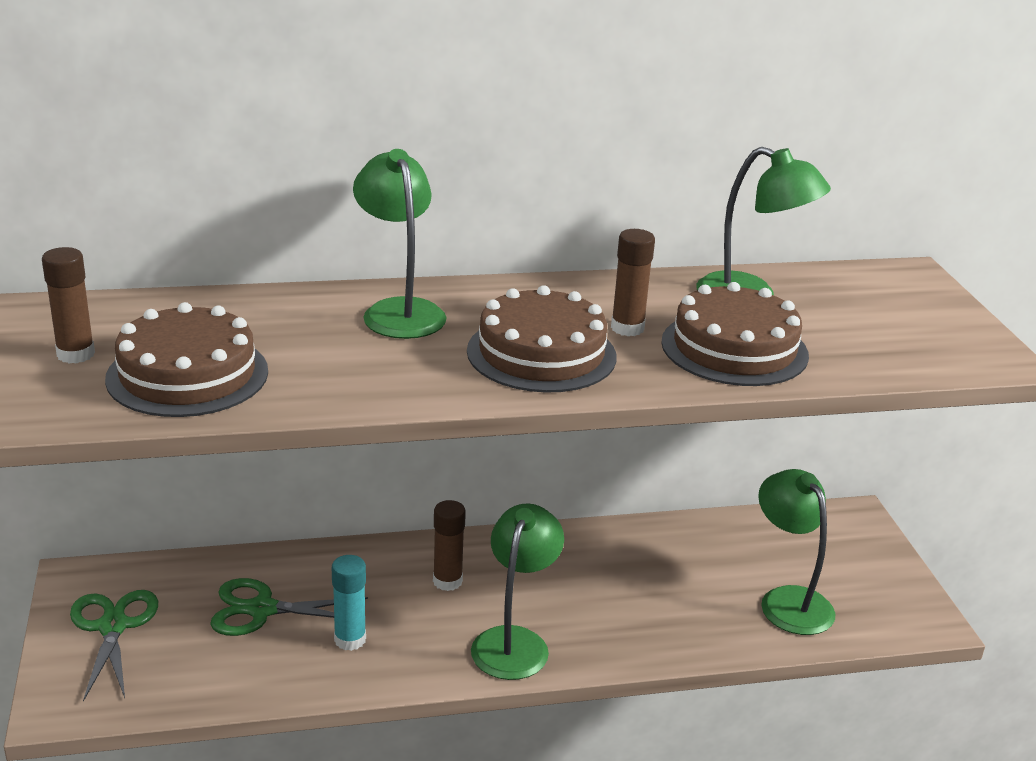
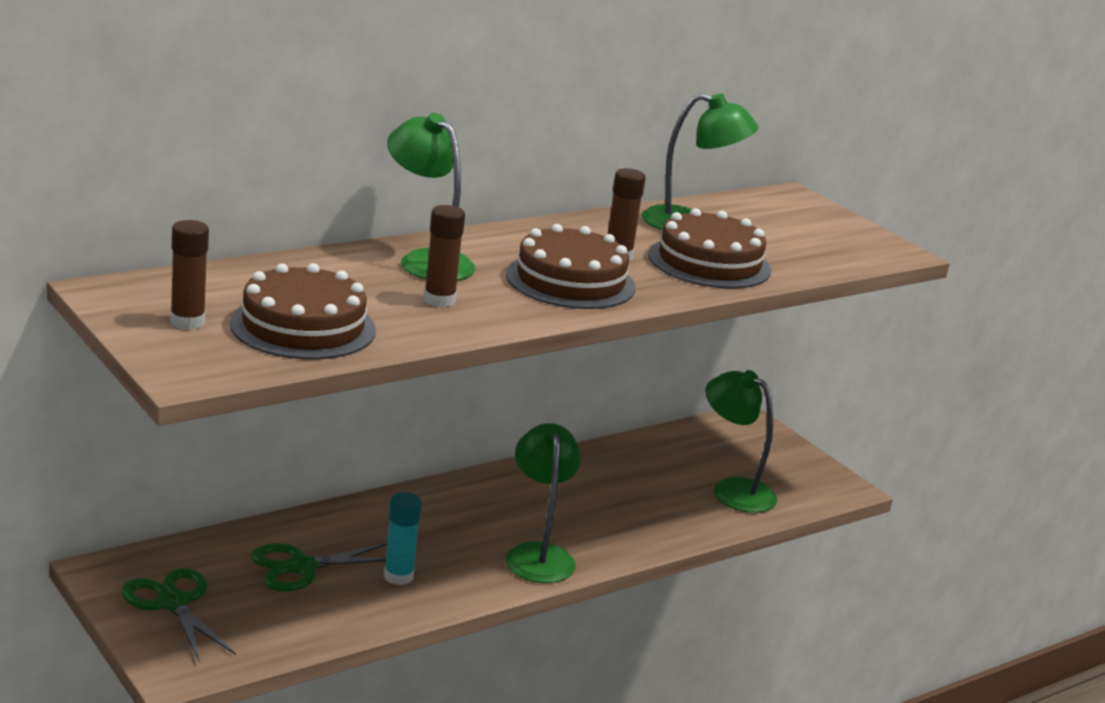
camera: 25 degrees left, 5 degrees down
(447, 581) = (449, 519): brown glue stick -> brown glue stick (439, 300)

